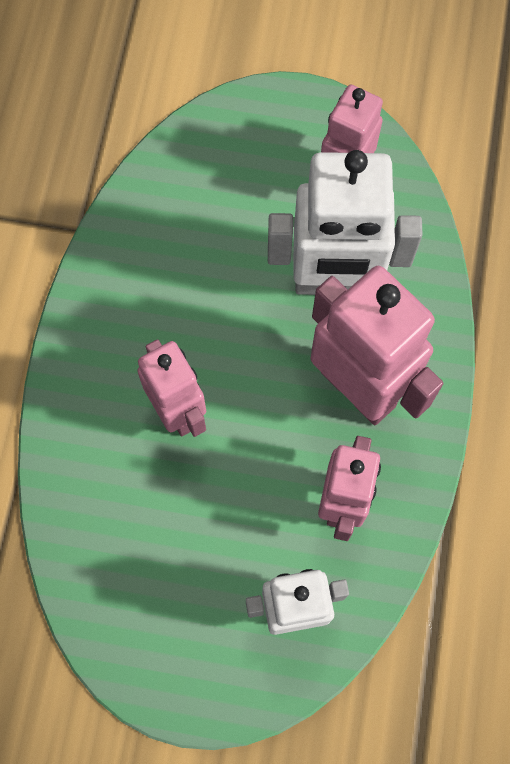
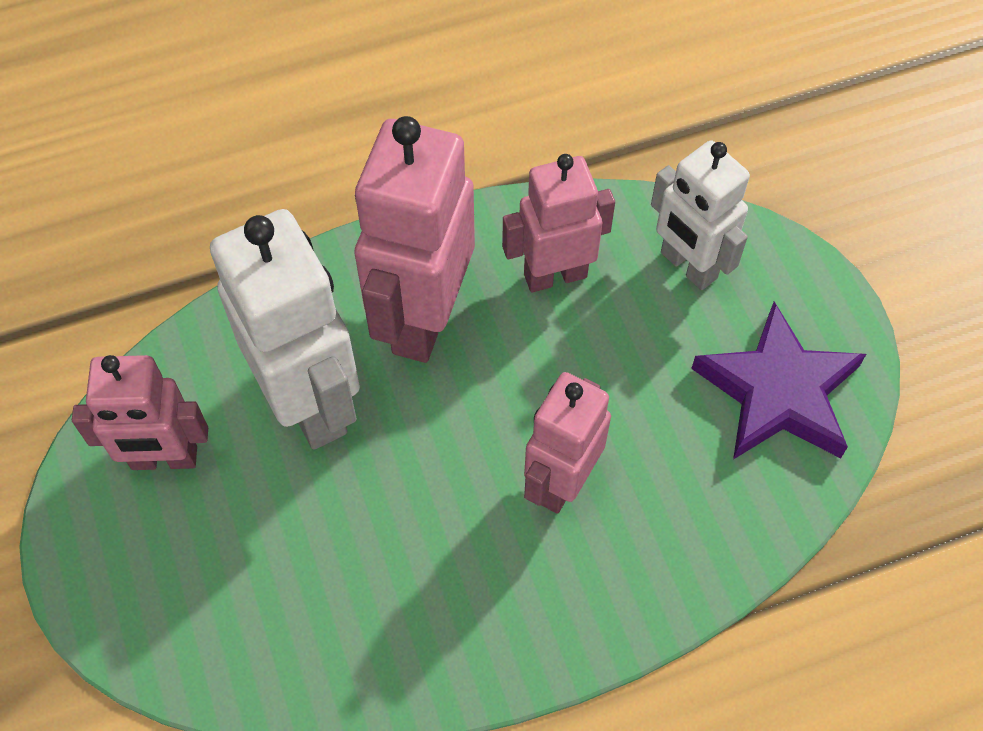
camera: 120 degrees left, 10 degrees down
(151, 606) = (778, 392): none -> purple star

